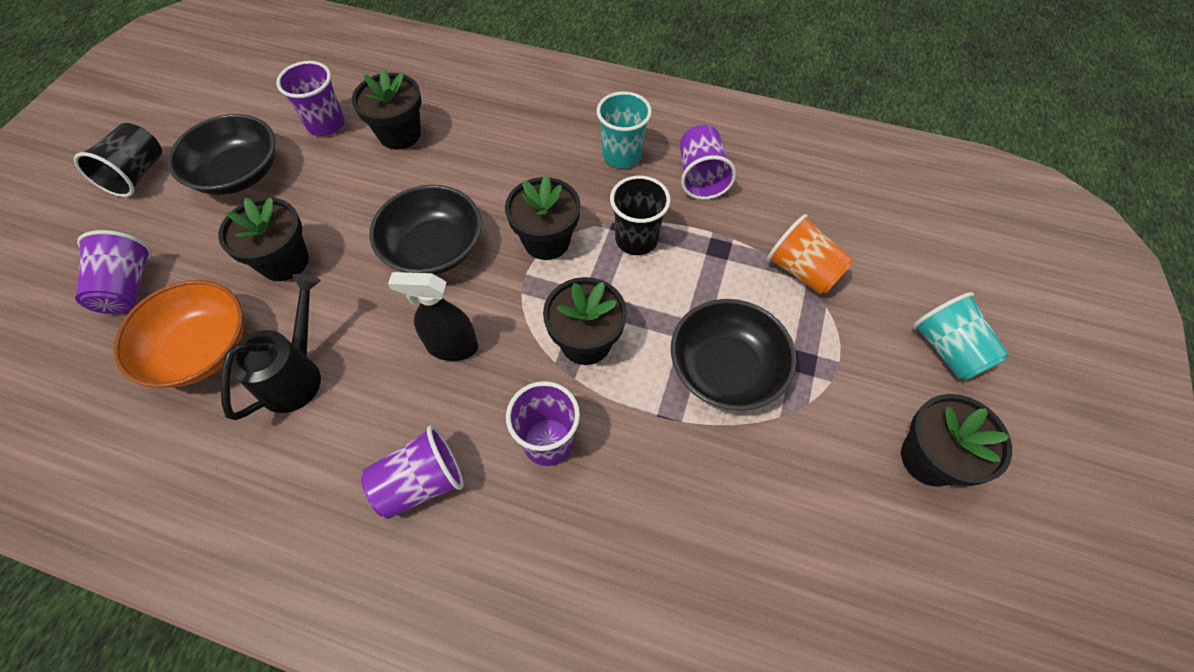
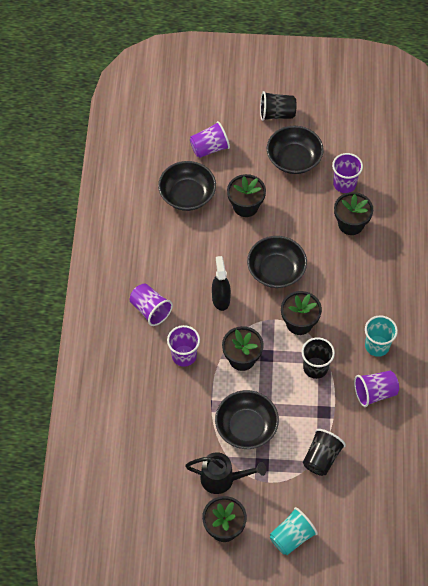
camera: 75 degrees right, 0 degrees up
(201, 349) = (187, 195): orange bowl -> black bowl
(296, 375) = (186, 239): black watering can -> black watering can (222, 479)
(802, 271) = (321, 458): orange cup -> black cup

